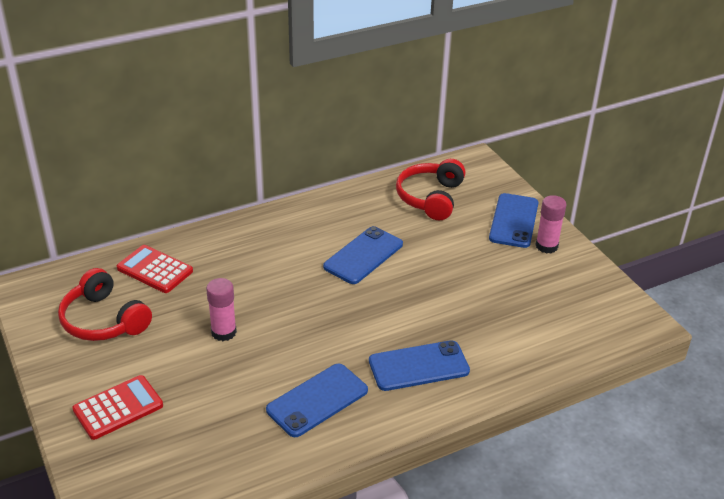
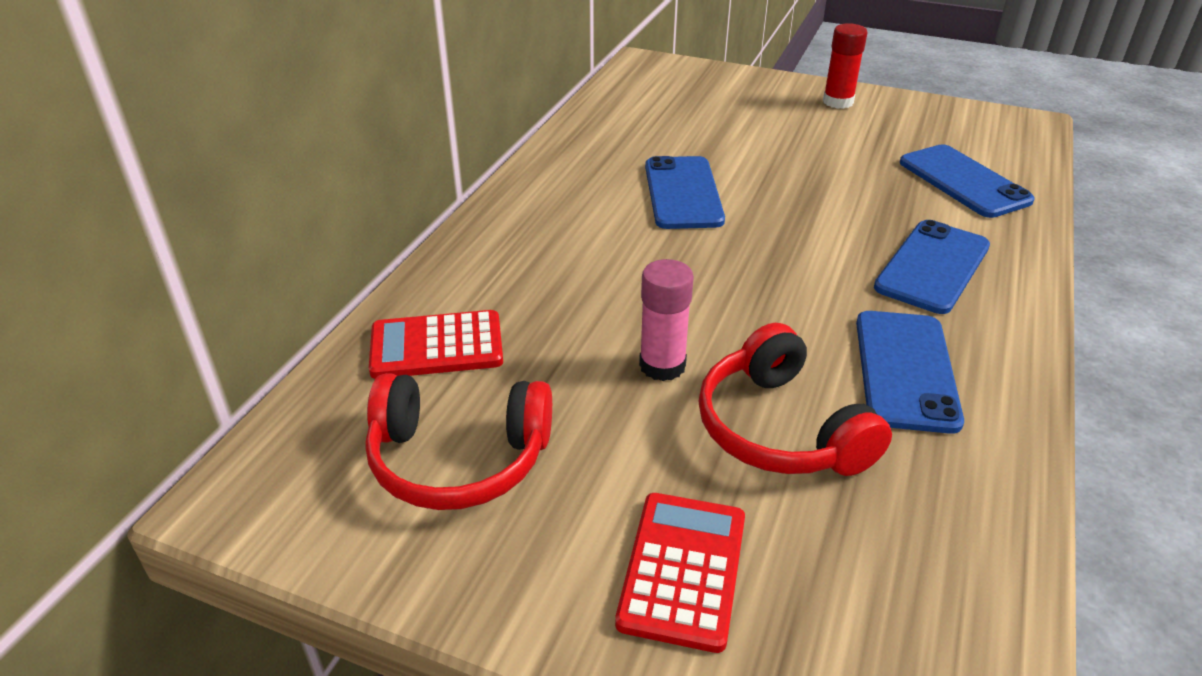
camera: 40 degrees left, 0 degrees up
(430, 198) = (657, 110): red headphones -> red headphones (780, 429)
(514, 221) = (771, 95): blue phone -> blue phone (964, 181)
(546, 246) = (838, 102): pink glue stick -> red glue stick

